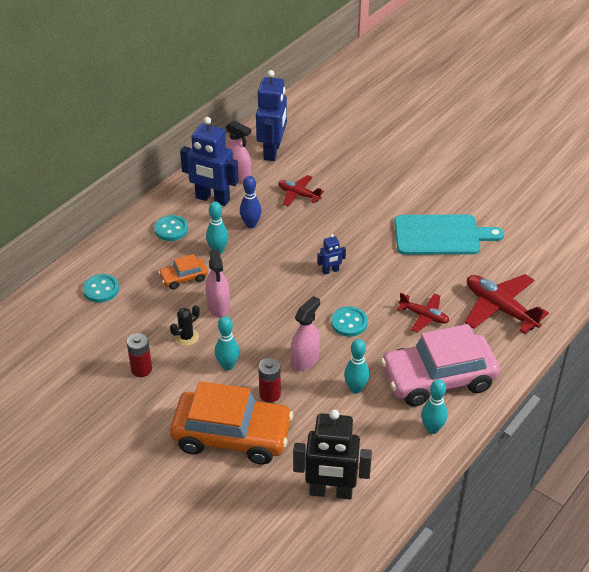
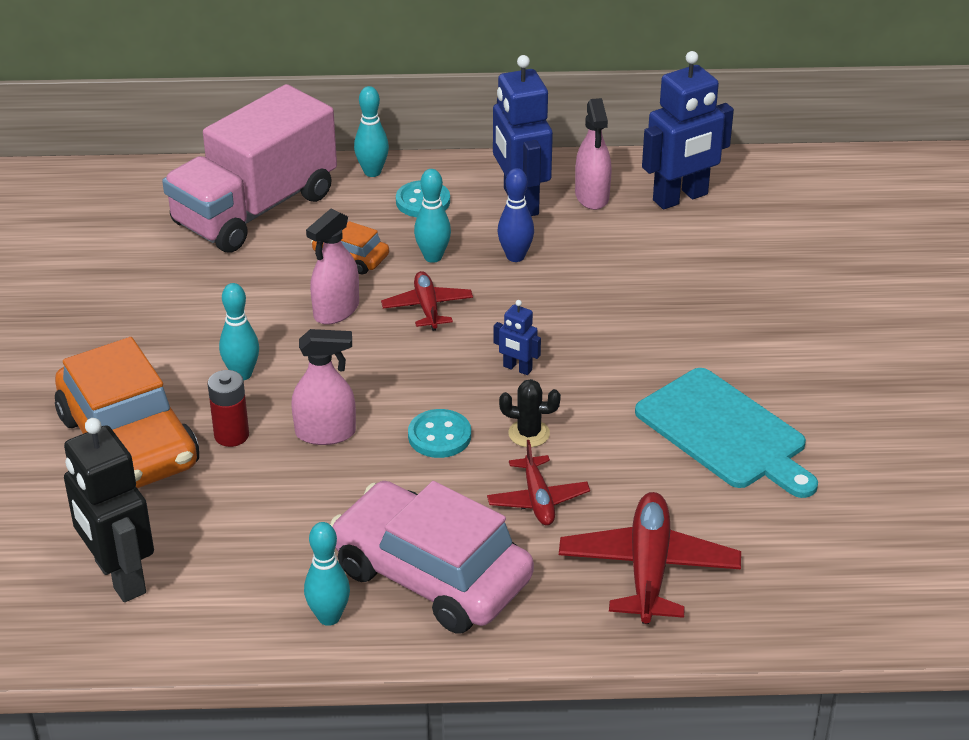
camera: 50 degrees right, 5 degrees down
(101, 289) = (255, 209): turquoise button -> pink truck
(141, 369) = (160, 311): red battery -> none
(186, 337) = (252, 315): black cactus -> black cactus (529, 433)
(298, 195) = (627, 264): red plane -> red plane (427, 307)
(355, 388) = (325, 505): turquoise bowling pin -> turquoise bowling pin (372, 172)

